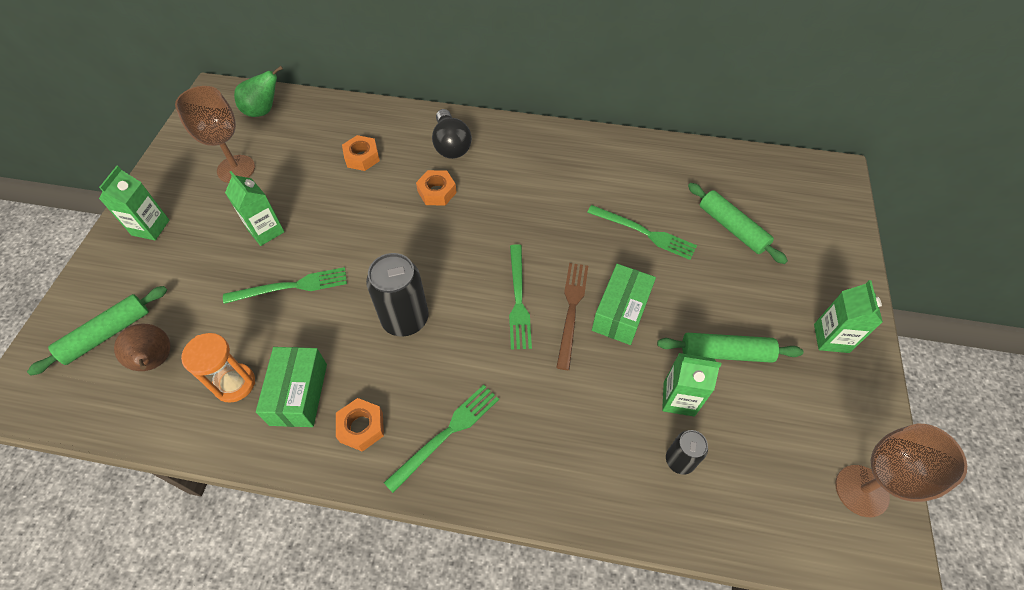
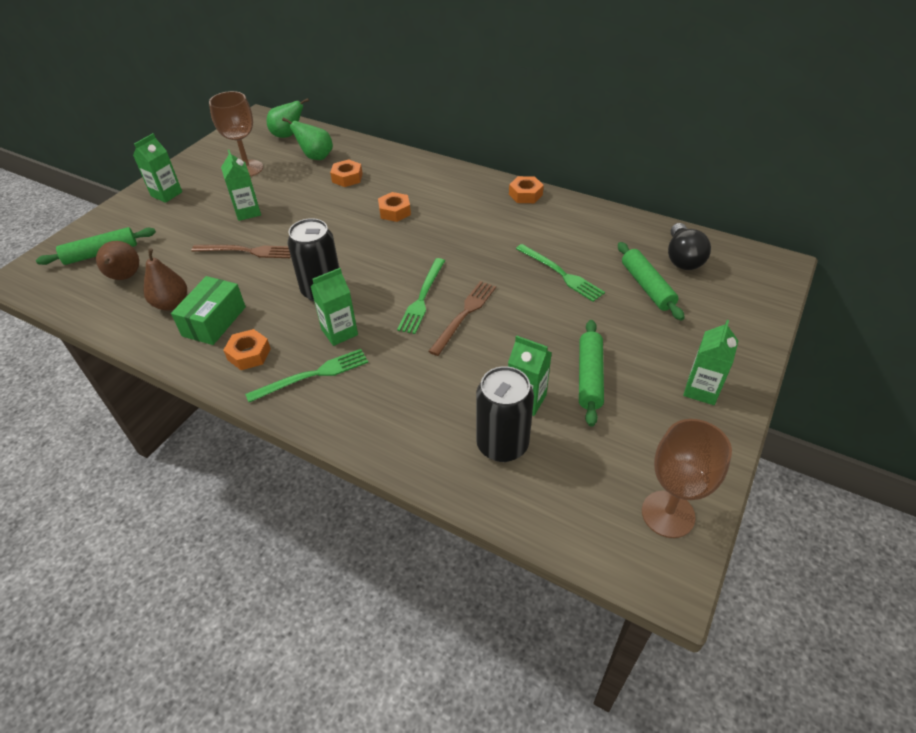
camera: 20 degrees right, 10 degrees down
(235, 384) = (172, 304): orange hourglass -> brown pear
(291, 286) = (247, 251): green fork -> brown fork
(312, 135) = (316, 157): none -> green pear
(450, 369) = (339, 332): none -> green carton
(451, 145) = (424, 182): black light bulb -> black light bulb (682, 258)
(565, 139) = (525, 194): none -> orange nut
(620, 312) = (507, 326): green box -> none
(679, 460) = (502, 444): black can -> black can, size x1.80
(725, 353) = (589, 377): green rolling pin -> green rolling pin turned 75 degrees clockwise

